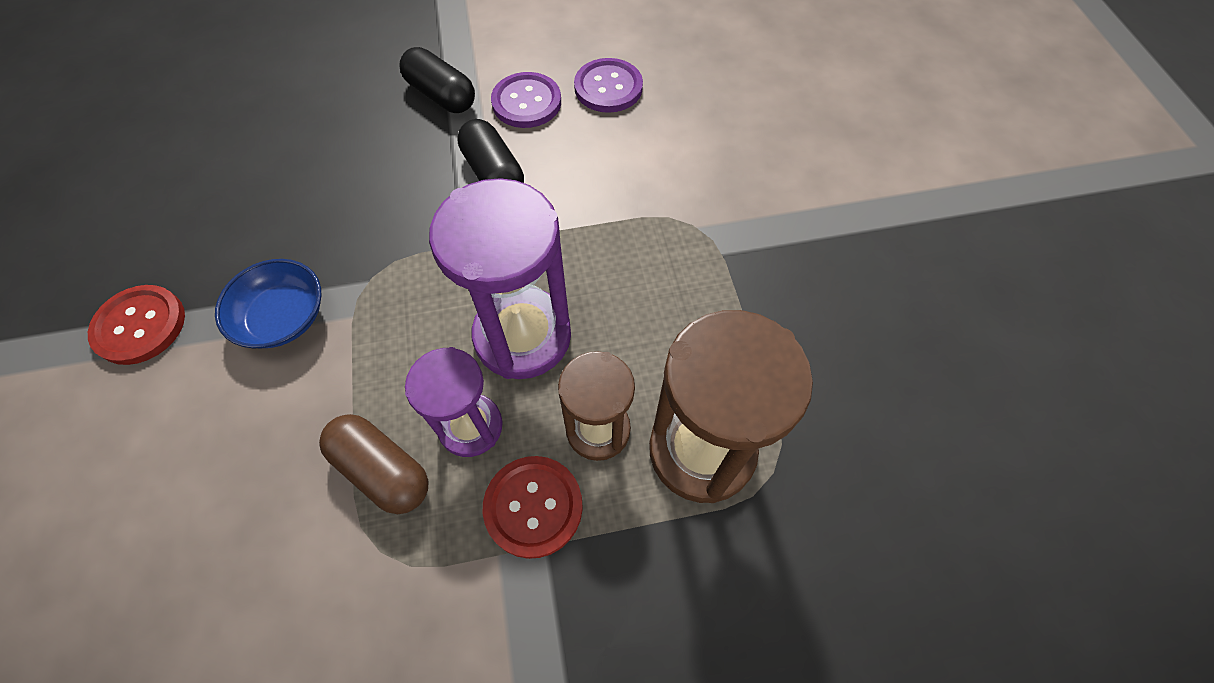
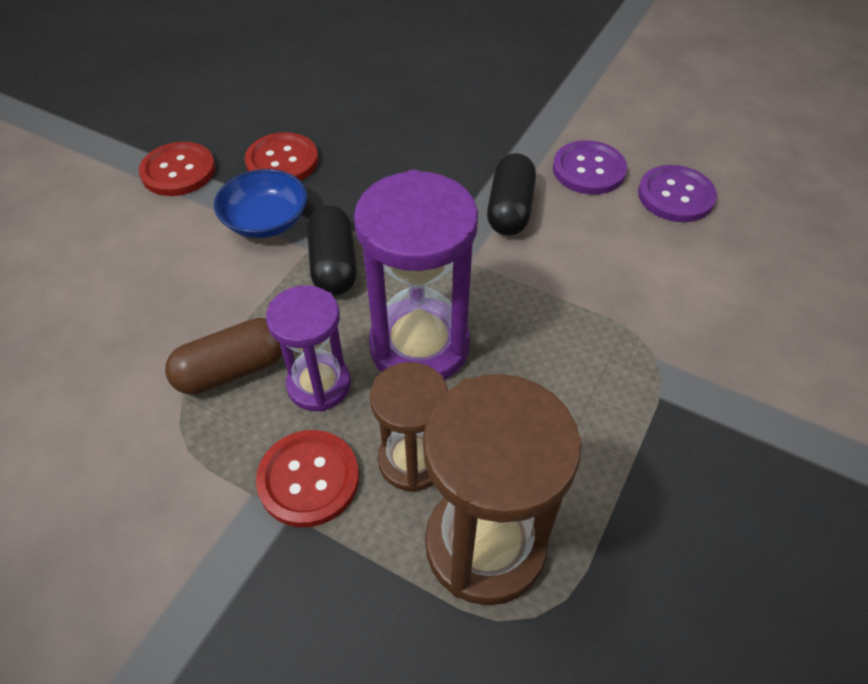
camera: 40 degrees right, 10 degrees down
(244, 251) = (282, 161): none -> red button
(382, 470) = (232, 370): brown capsule -> brown capsule turned 75 degrees clockwise
(441, 95) = (521, 129): black capsule -> black capsule (334, 265)

